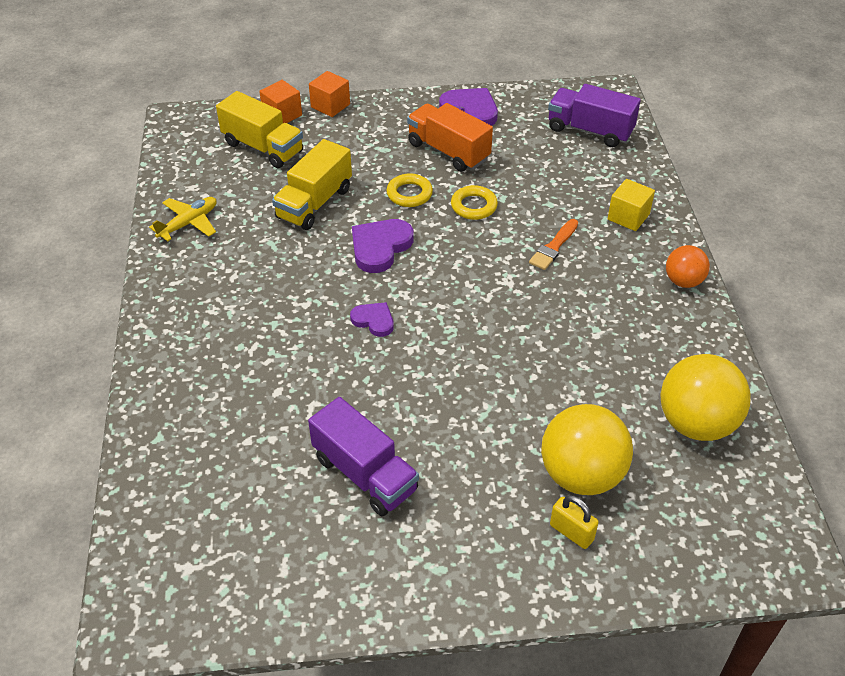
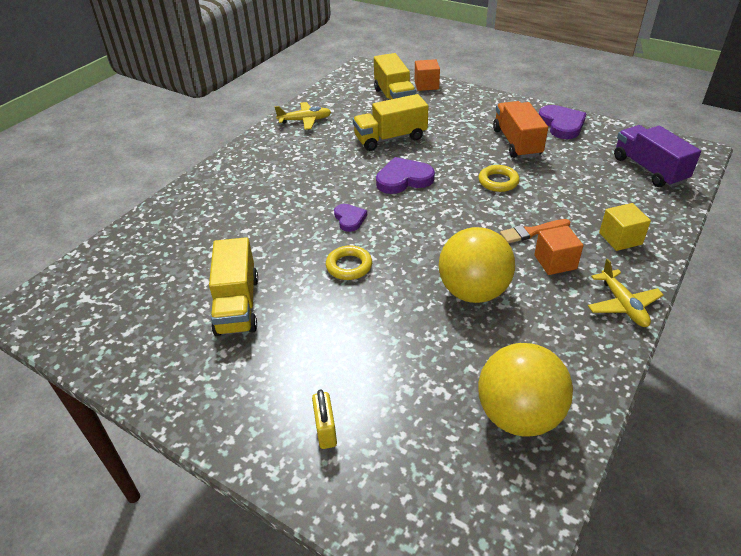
camera: 40 degrees right, 5 degrees down
(330, 106) = (463, 90): orange cube -> orange cube (555, 262)
(365, 474) = (237, 305): purple truck -> yellow truck
(409, 194) = (459, 157): yellow ring -> yellow ring (349, 266)
(581, 475) = (379, 395): yellow ball -> yellow ball (473, 291)
(683, 281) = (622, 305): orange ball -> yellow plane

